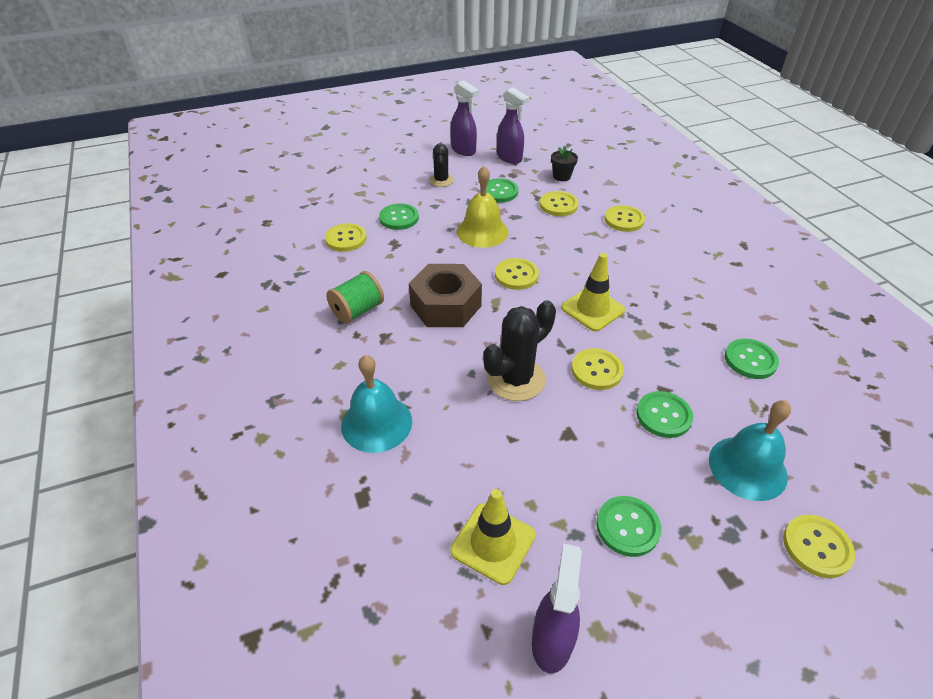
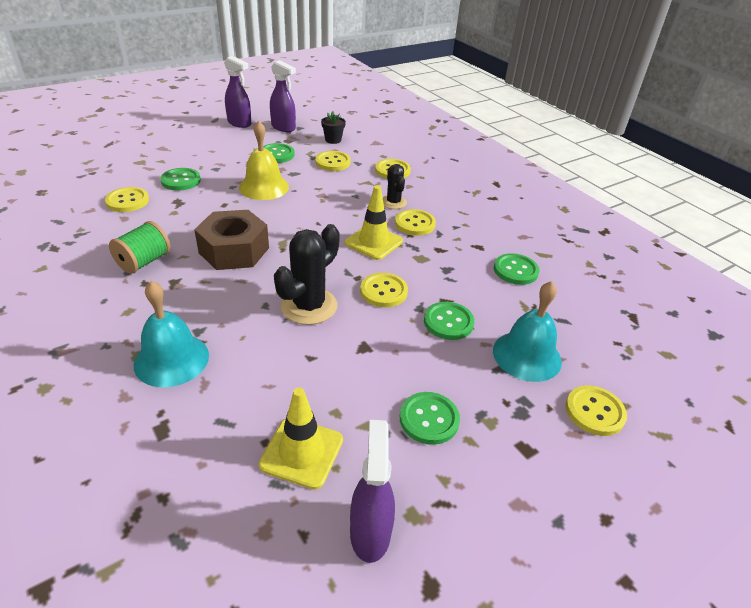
camera: 15 degrees left, 5 degrees down
(441, 180) = (220, 148): black cactus -> black cactus (393, 202)
(516, 275) = (300, 220): yellow button -> yellow button (415, 224)

